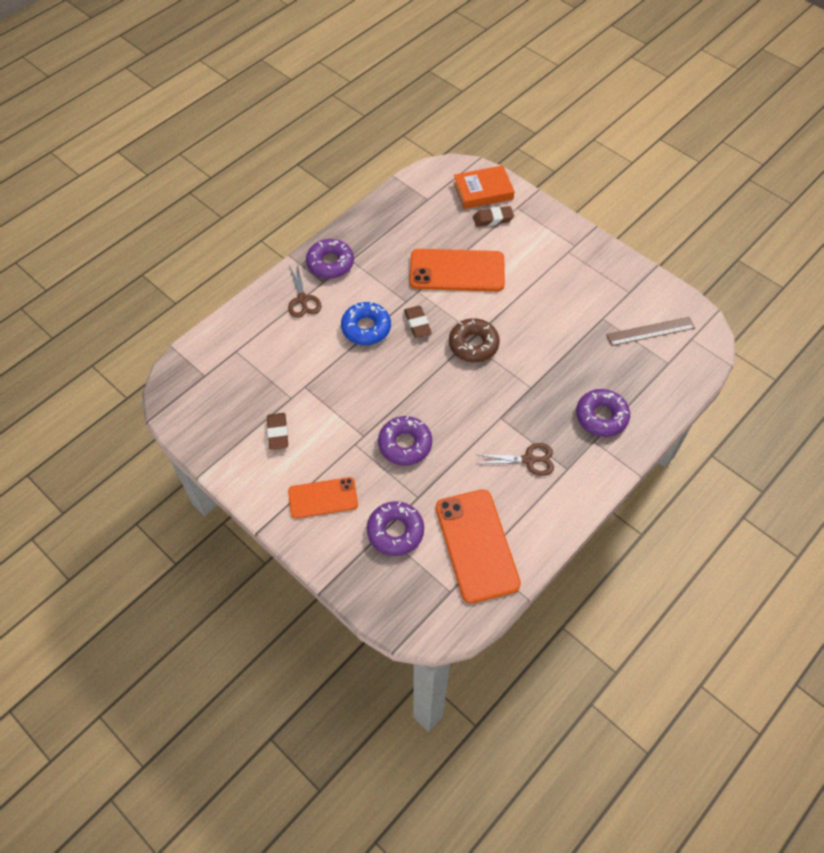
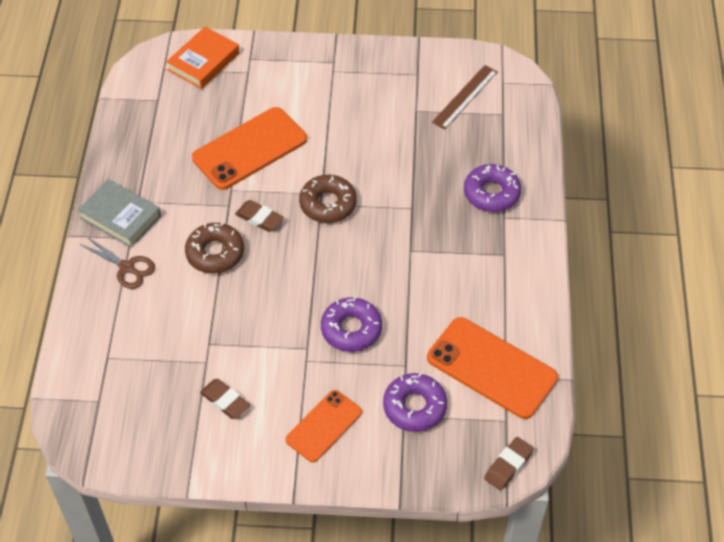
camera: 40 degrees left, 5 degrees down
(330, 263) = (120, 217): purple donut -> grey book
(366, 328) = (215, 253): blue donut -> brown donut
(493, 219) = (237, 82): brown eraser -> brown eraser (508, 466)
(529, 460) = (467, 269): brown scissors -> none

